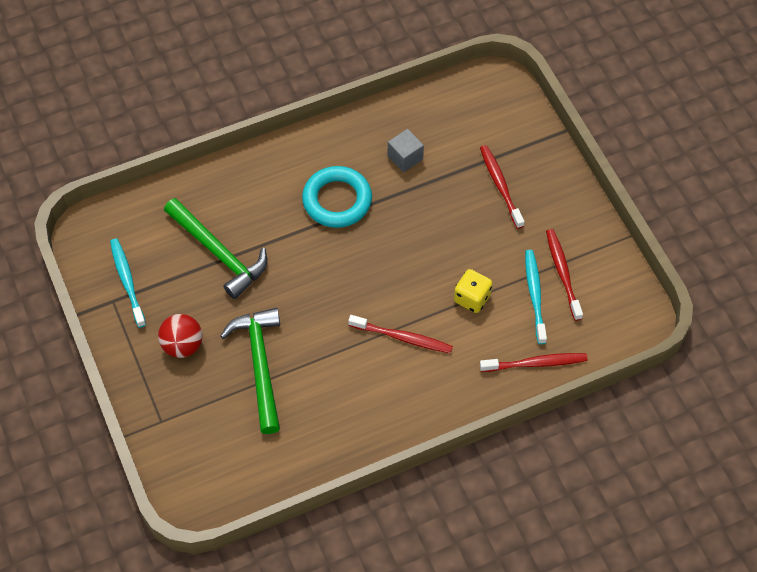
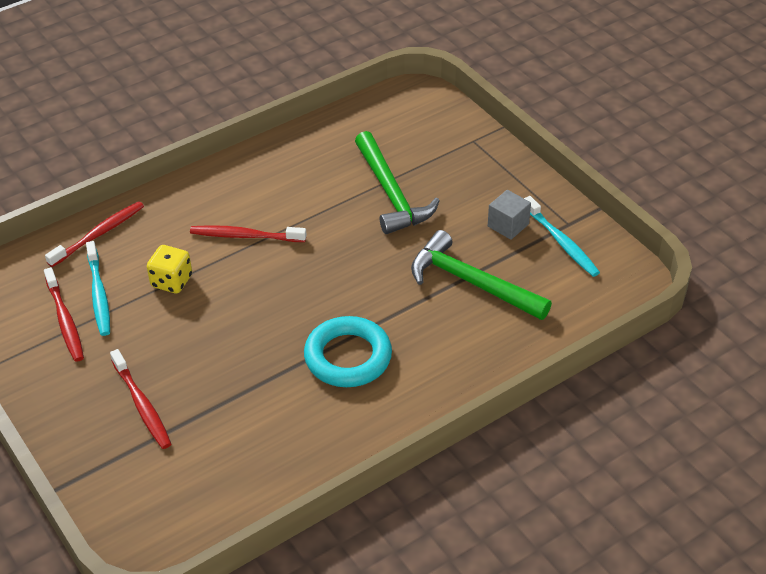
camera: 170 degrees right, 15 degrees down
(182, 345) = (477, 198): red ball -> none
(405, 157) = (270, 420): grey cube -> grey cube (508, 225)
(536, 363) = (99, 234): red toothbrush -> red toothbrush turned 150 degrees clockwise

